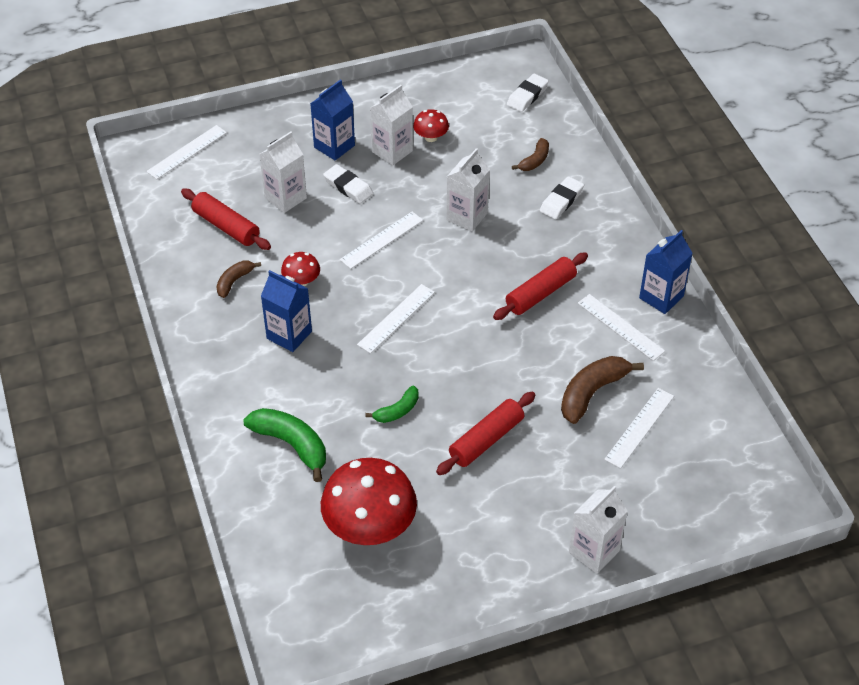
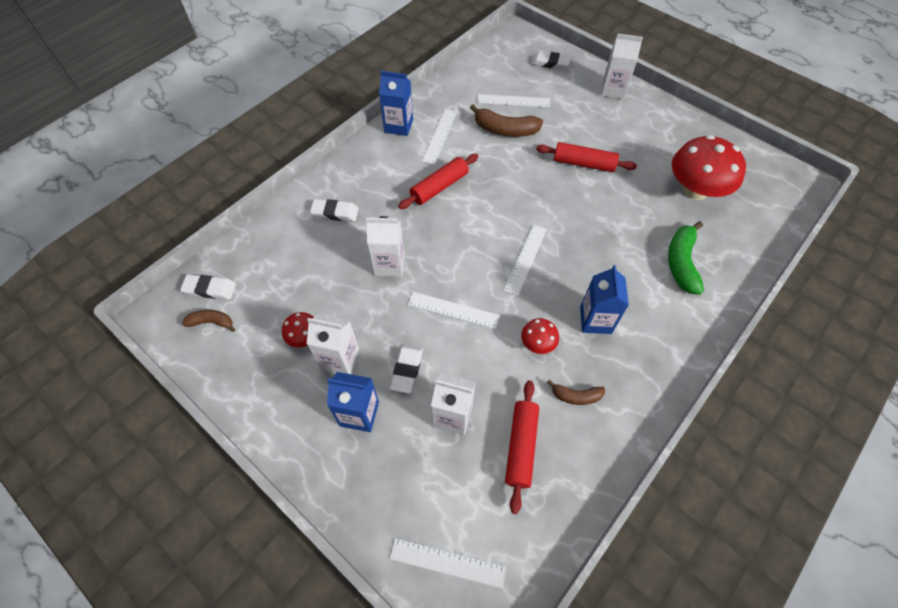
camera: 120 degrees left, 10 degrees up
(396, 318) = (525, 259): white ruler -> white ruler turned 75 degrees counterclockwise
(397, 411) = (602, 218): green banana -> none
(535, 160) = (296, 248): brown banana -> brown banana (211, 322)
(540, 293) = (439, 187): red rolling pin -> red rolling pin turned 60 degrees counterclockwise
(693, 509) = (550, 63): none -> white eraser

